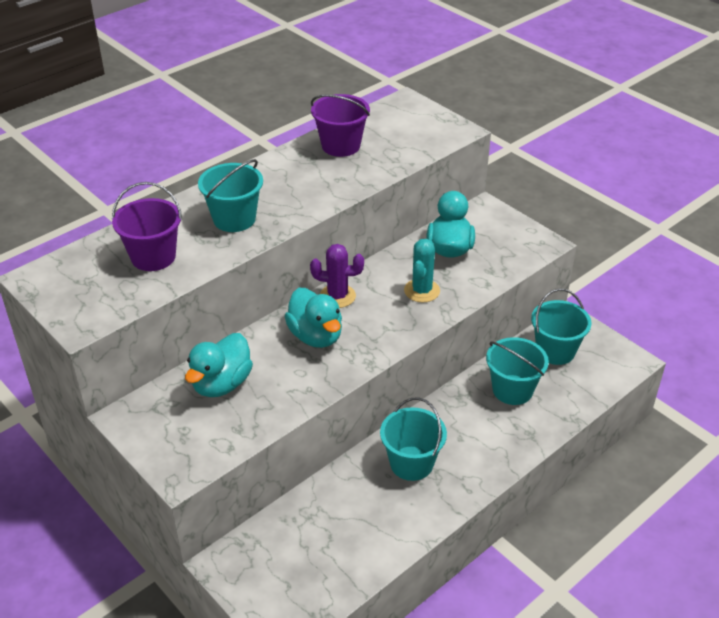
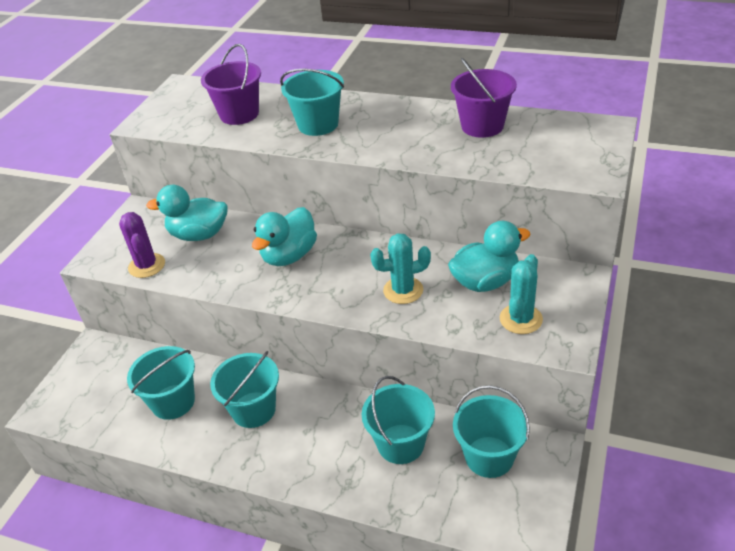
camera: 65 degrees right, 0 degrees up
(337, 296) = (351, 244): purple cactus -> purple cactus (147, 266)
(357, 517) = (173, 402): none -> turquoise bucket
(502, 250) = (521, 319): none -> turquoise cactus

